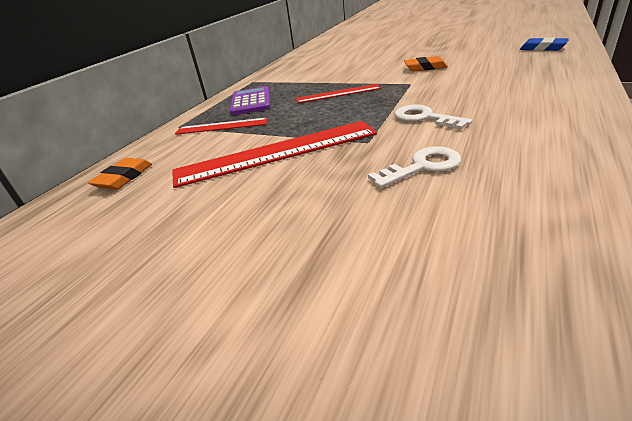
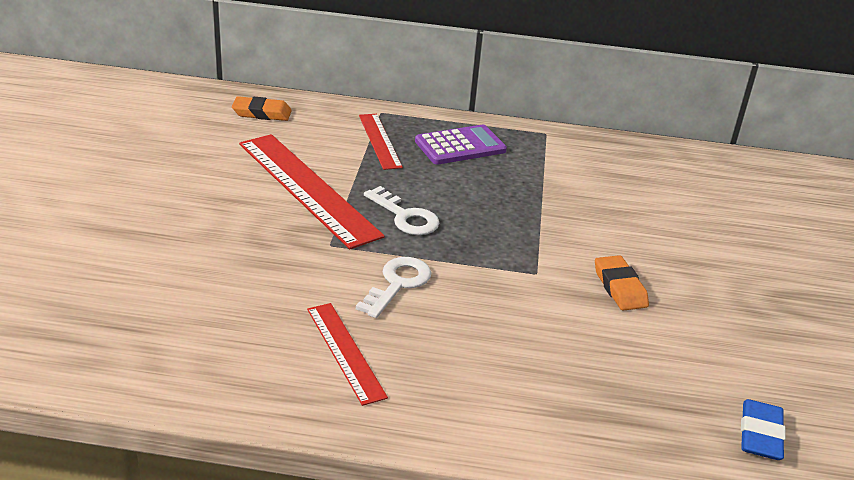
camera: 65 degrees right, 0 degrees up
(338, 94) = (490, 211): red ruler -> red ruler (345, 352)
(422, 166) = (266, 281): white key -> white key (406, 217)

